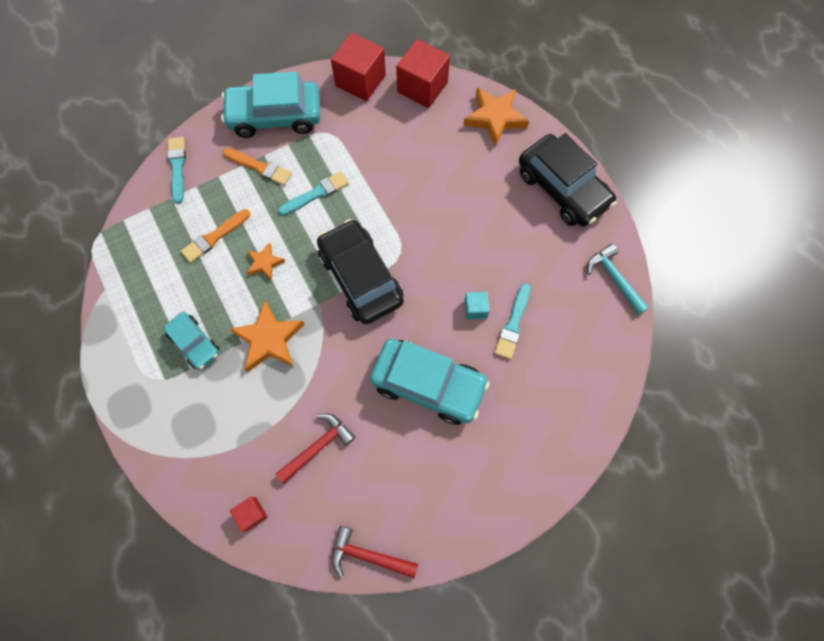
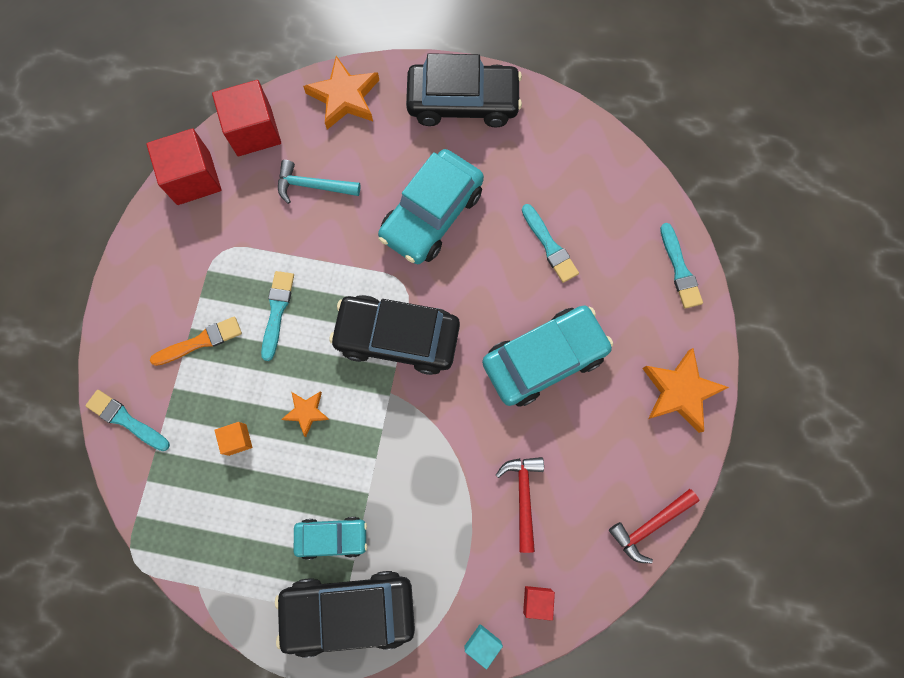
camera: 50 degrees left, 5 degrees up
(154, 392) = (349, 611): none -> black car
(214, 237) = (237, 439): orange brush -> orange cube
(269, 339) = (387, 465): orange star -> orange star (680, 391)
(275, 116) = (157, 285): turquoise car -> turquoise car (432, 214)
(475, 309) = (510, 265): turquoise cube -> turquoise cube (482, 643)
(580, 429) = (680, 270): none -> turquoise brush
(614, 278) = (578, 133): turquoise hammer -> turquoise hammer (313, 186)

